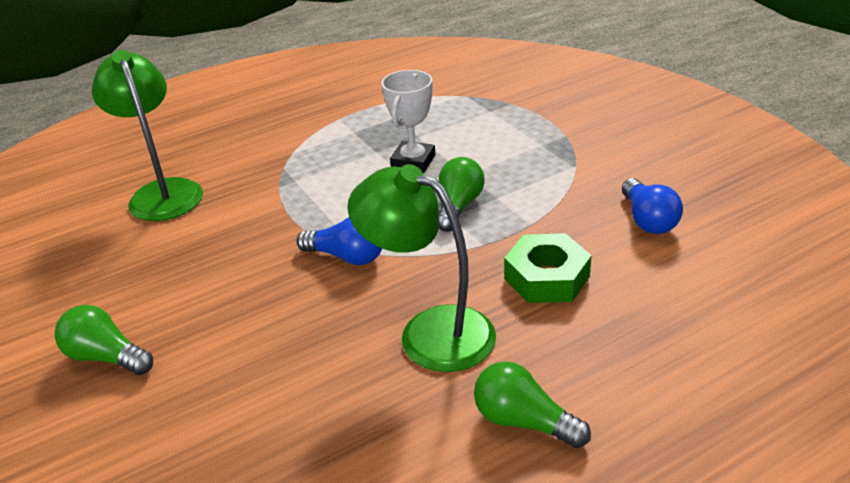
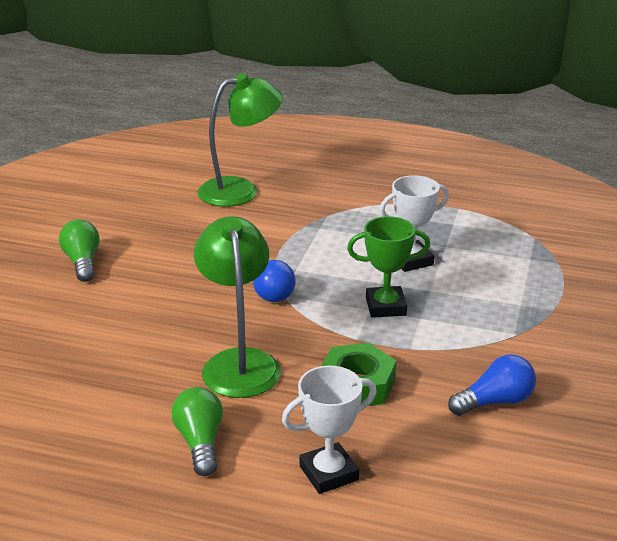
camera: 45 degrees right, 5 degrees down
(163, 192) = (240, 190): green lamp -> green lamp turned 45 degrees clockwise
(458, 206) = (385, 306): green light bulb -> green trophy
(648, 220) = (495, 401): blue light bulb -> blue light bulb turned 150 degrees counterclockwise
(652, 358) = (329, 473): none -> white trophy

